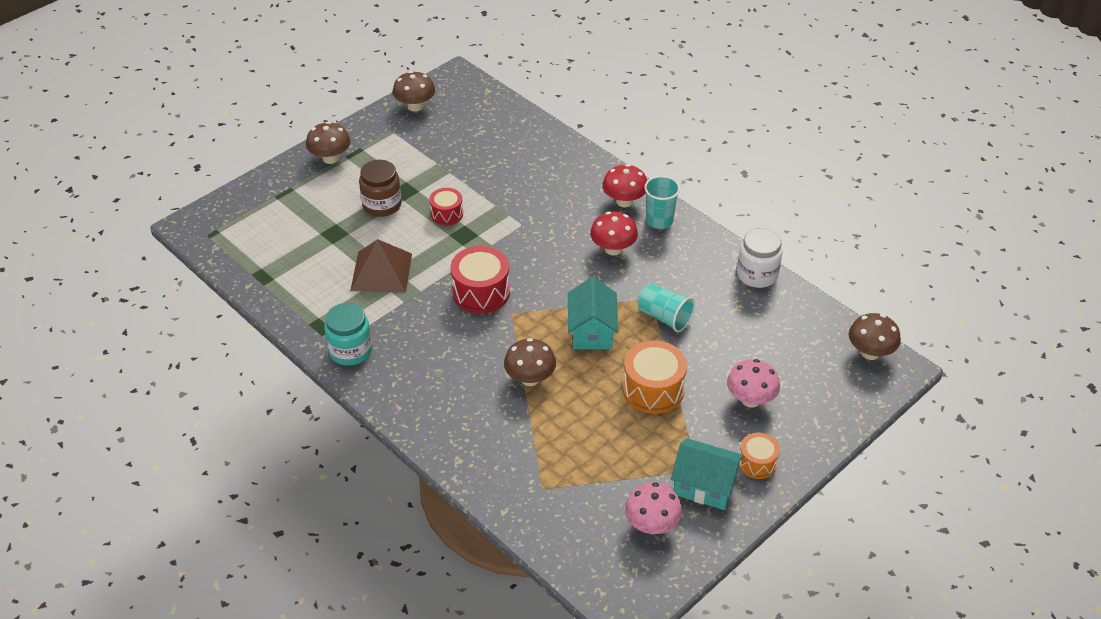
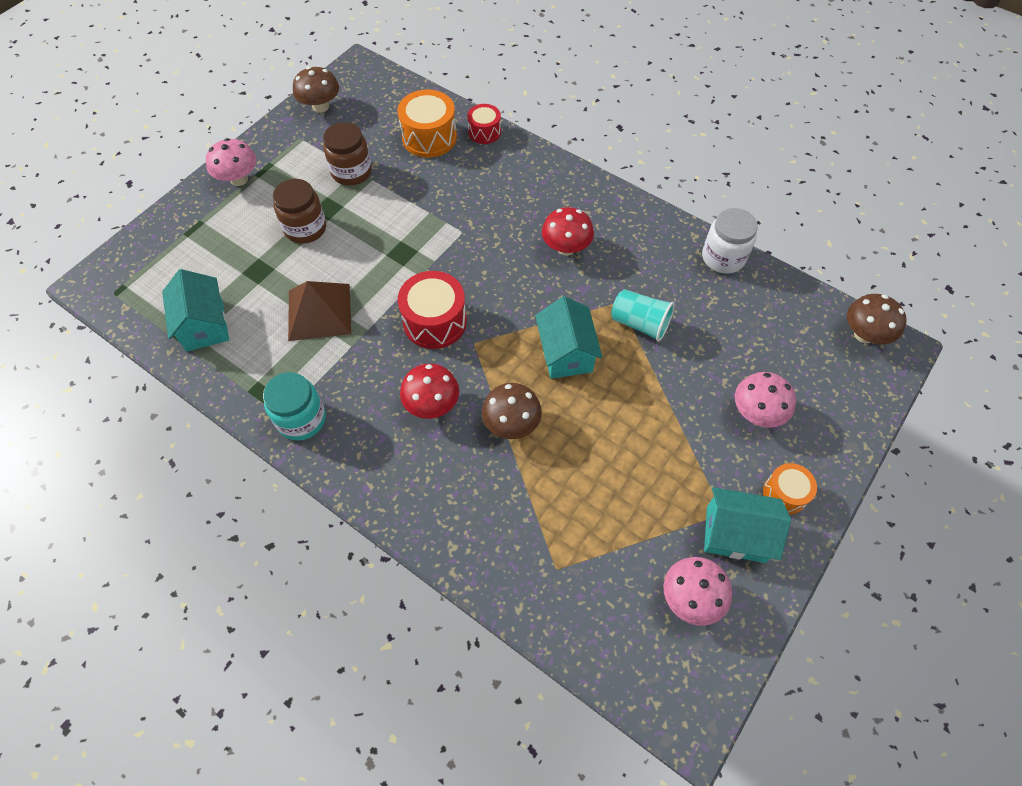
camera: 10 degrees left, 15 degrees up
(281, 269) = (204, 325): none -> turquoise house
(330, 158) = (239, 179): brown mushroom -> pink mushroom
(432, 164) = (351, 172): none -> brown jar
(447, 214) = (378, 230): red drum -> red drum (484, 132)
(624, 201) = (564, 189): red mushroom -> red mushroom (432, 404)
(653, 389) = (649, 417): orange drum -> orange drum (429, 137)
(659, 221) = (606, 207): turquoise cup -> none

